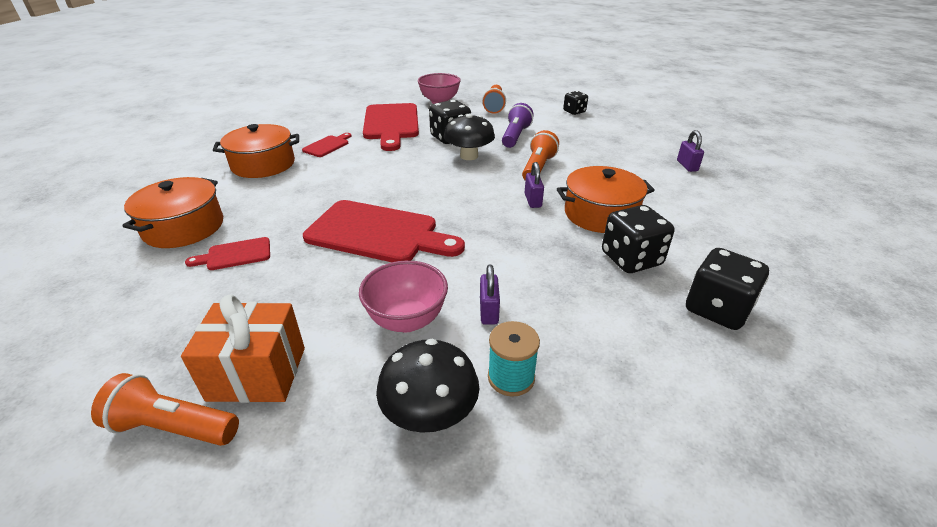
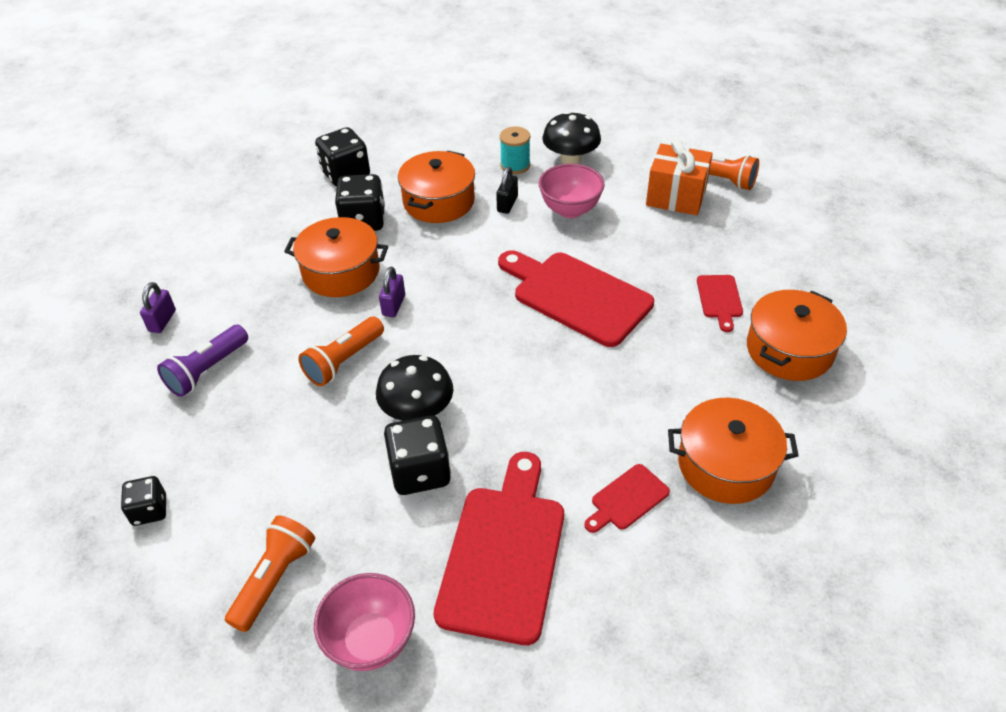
camera: 160 degrees left, 10 degrees up
(235, 254) = (719, 299): red cutting board -> red cutting board turned 90 degrees clockwise
(489, 311) = (507, 204): purple padlock -> black padlock
(515, 136) = (316, 449): purple flashlight -> purple flashlight (207, 370)
(572, 297) = (439, 201): none -> orange pot

